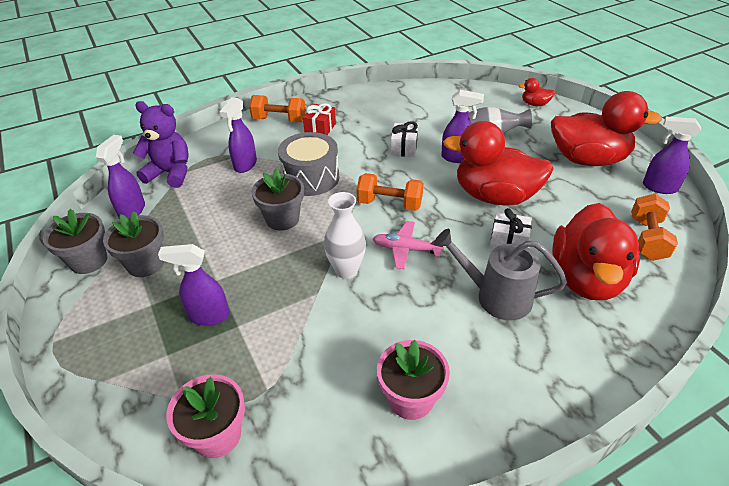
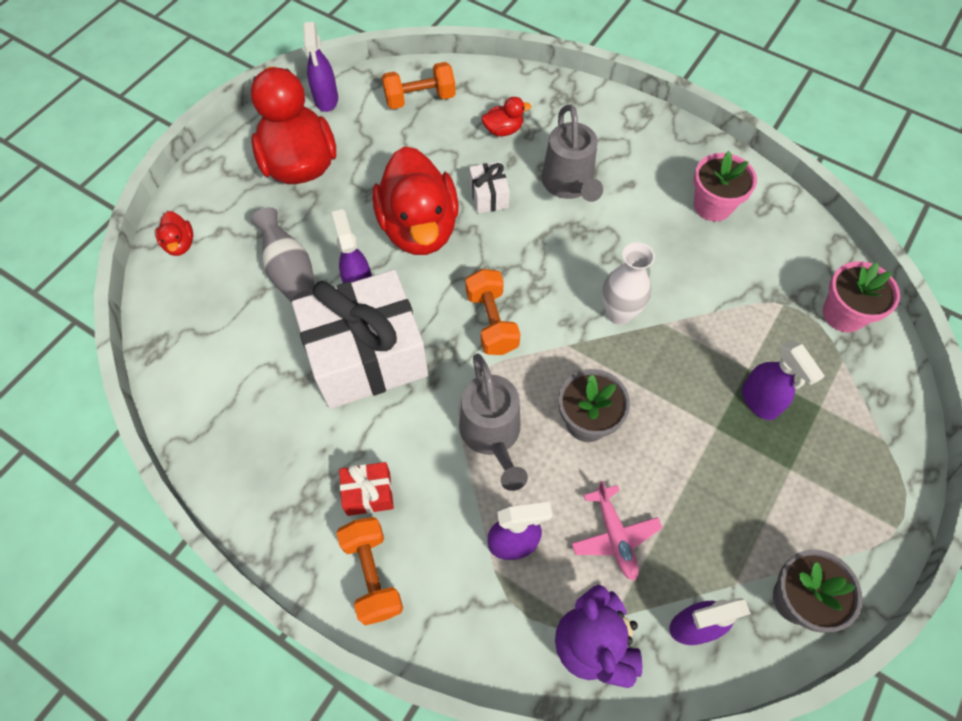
camera: 120 degrees left, 20 degrees up
(145, 264) = (752, 524): grey flower pot -> none
(310, 178) = (492, 436): grey drum -> grey watering can
(404, 148) = (367, 356): white gift -> white gift, size x2.40
(406, 249) = (554, 275): pink plane -> pink plane (615, 536)
(586, 279) = (503, 130): red duck -> red duck, size x0.42

